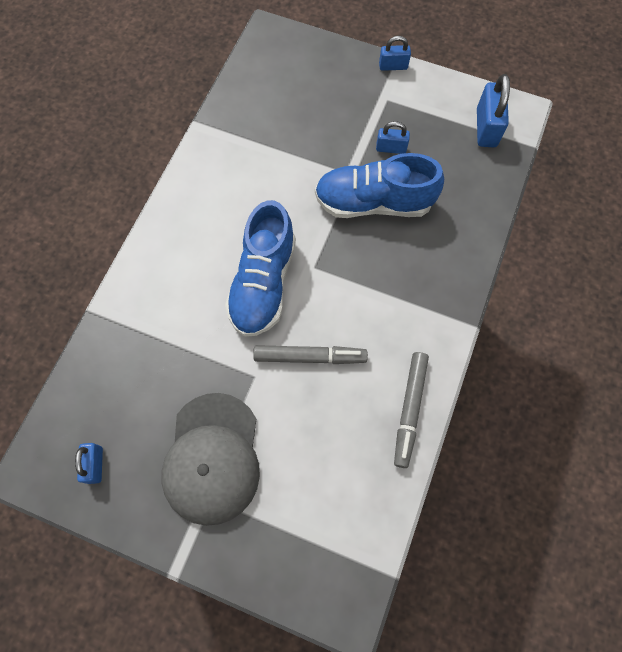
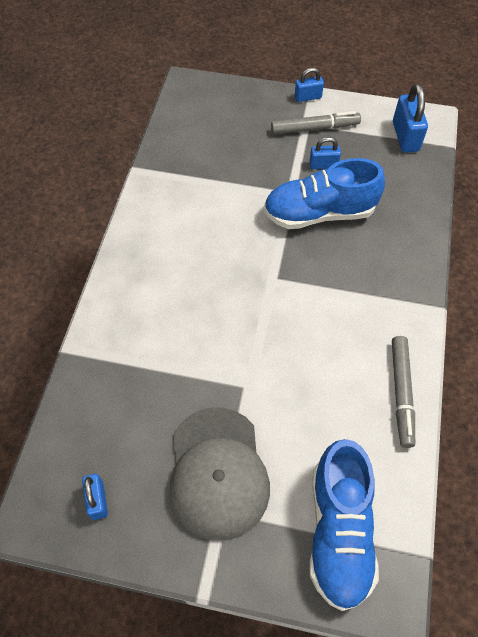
camera: 10 degrees left, 10 degrees down
(263, 283) = (231, 299): blue shoe -> blue shoe (339, 530)
(309, 357) = (292, 360): grey marker -> grey marker (314, 128)

